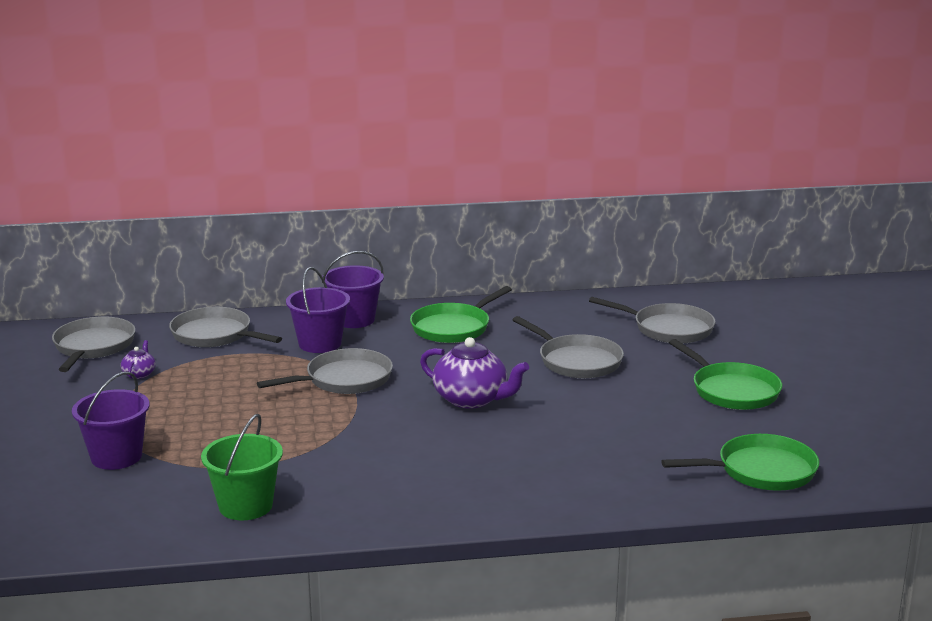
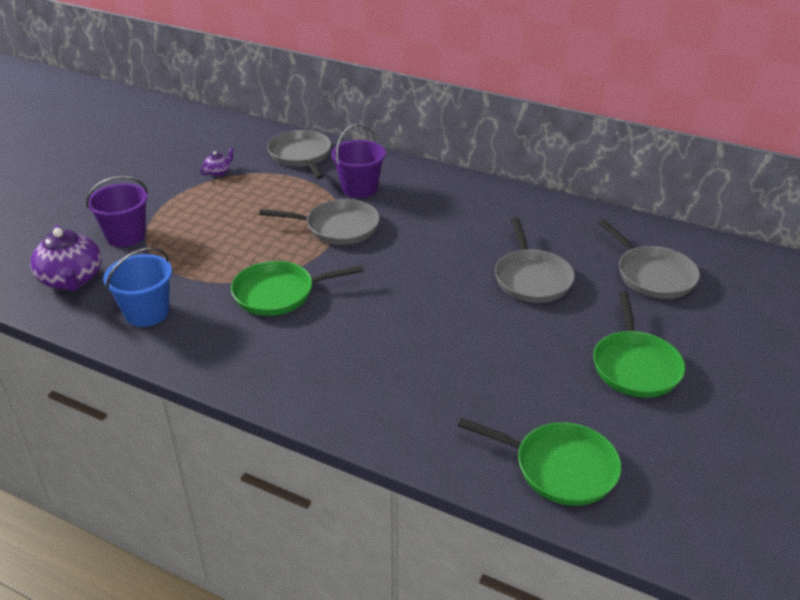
camera: 35 degrees right, 15 degrees up
(93, 347) = (219, 139): grey pan -> none
(245, 506) = (147, 313): green bucket -> blue bucket
(354, 319) = (408, 175): purple bucket -> none
(453, 327) = (472, 208): green pan -> green pan (279, 293)
(471, 399) = (406, 283): purple teapot -> purple teapot (72, 279)

